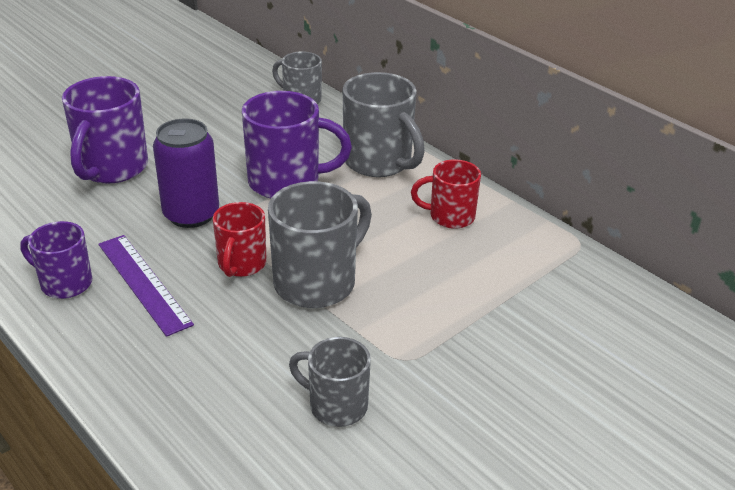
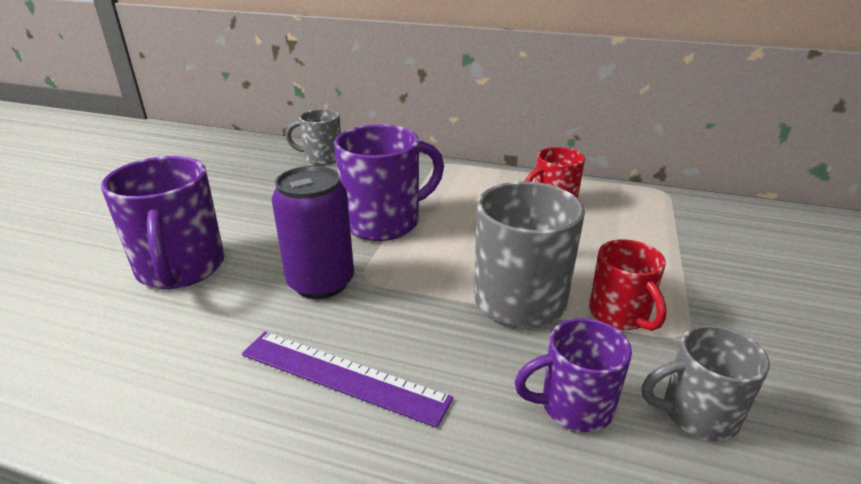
camera: 30 degrees left, 5 degrees down
(64, 283) = (239, 422): purple mug -> purple mug (573, 406)
(241, 264) = (428, 310): red mug -> red mug (620, 315)
(379, 162) = (445, 183): grey mug -> none

